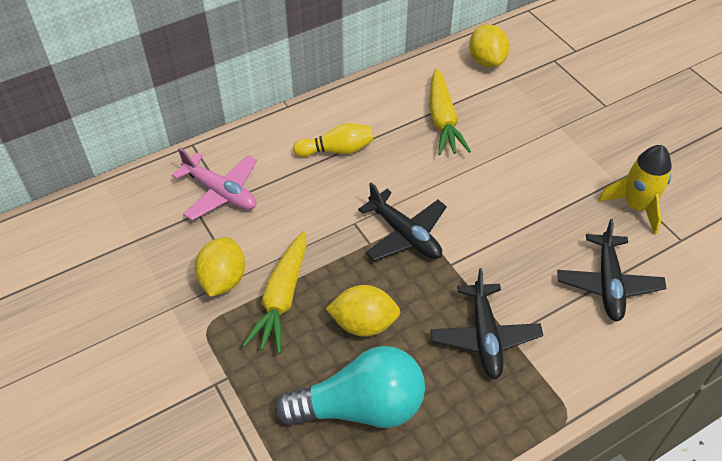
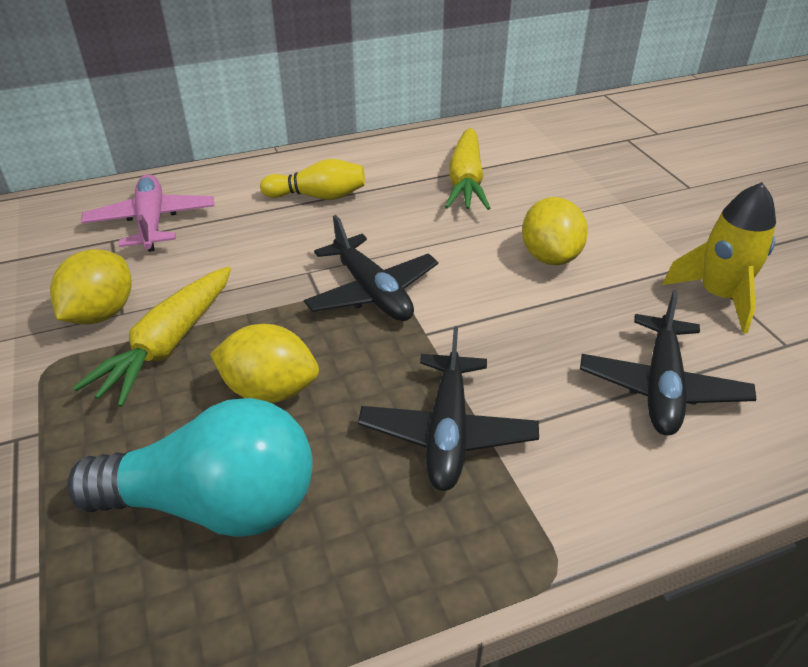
camera: 10 degrees right, 10 degrees down
(221, 192) = (151, 222): pink plane -> pink plane turned 150 degrees counterclockwise
(486, 61) = (539, 133): yellow lemon -> yellow lemon (550, 257)

